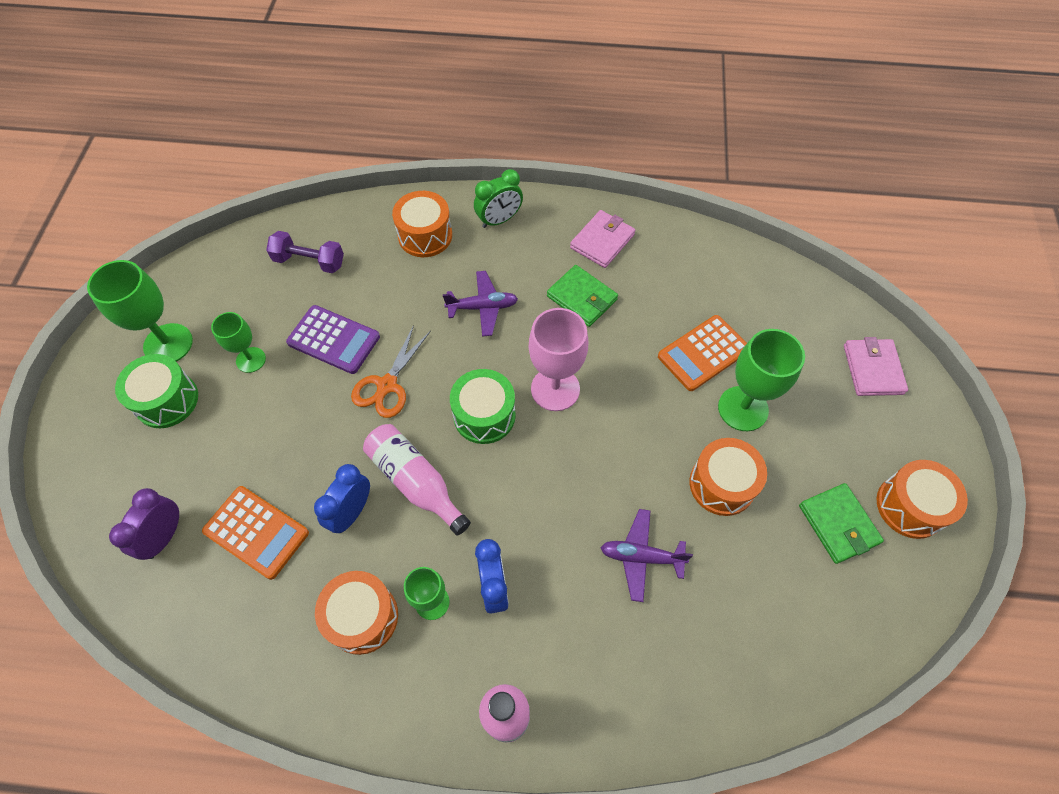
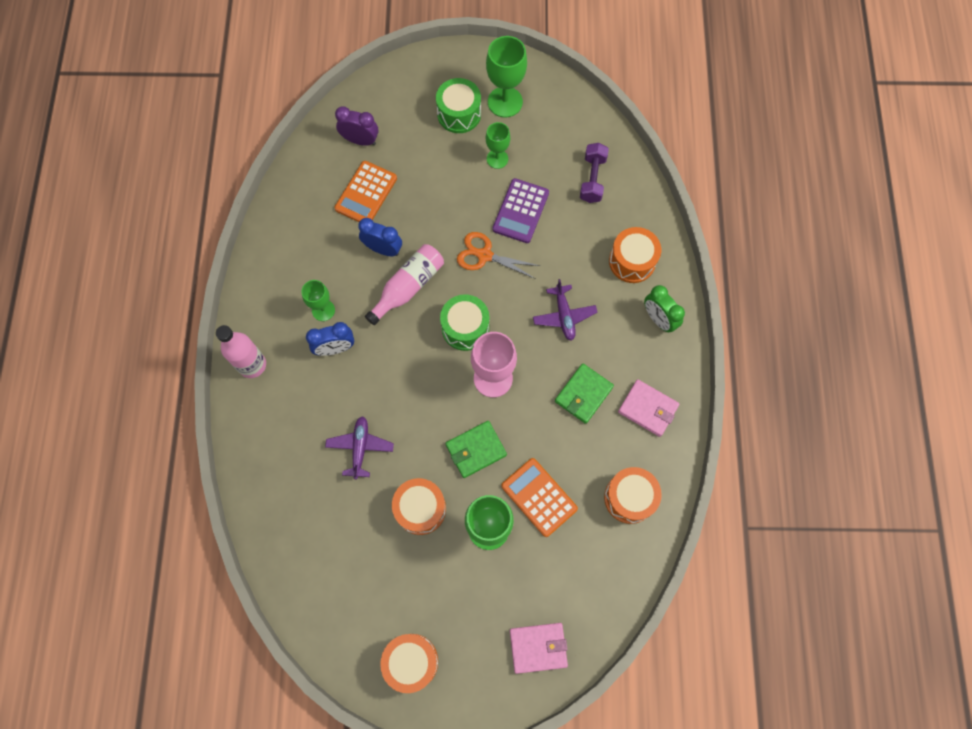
camera: 85 degrees right, 10 degrees up
(362, 617) = (312, 269): orange drum -> orange drum (629, 498)
(838, 524) = (392, 599): green wallet -> green wallet (476, 450)

